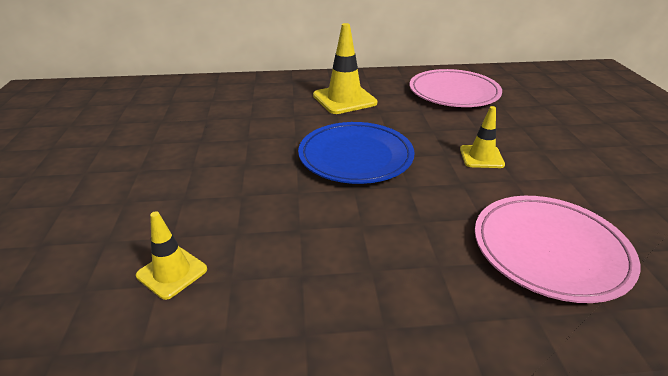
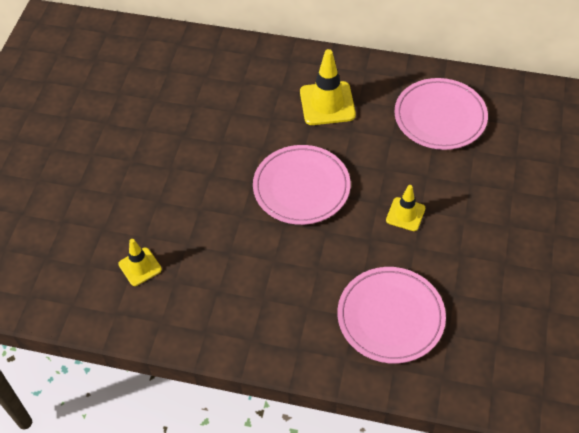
camera: 20 degrees right, 20 degrees up
(355, 156) = (301, 187): blue plate -> pink plate

